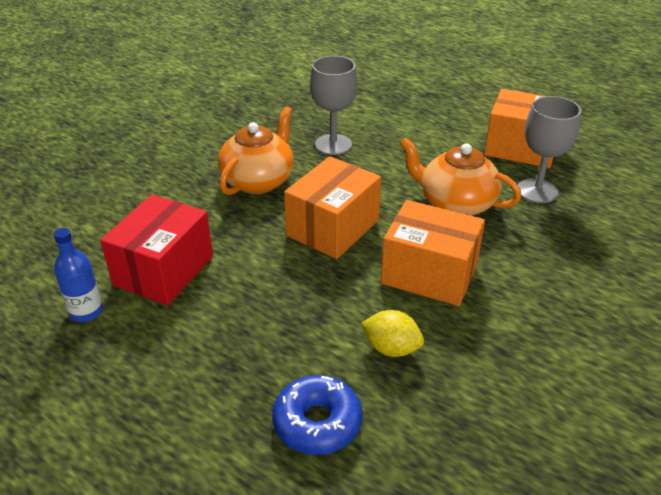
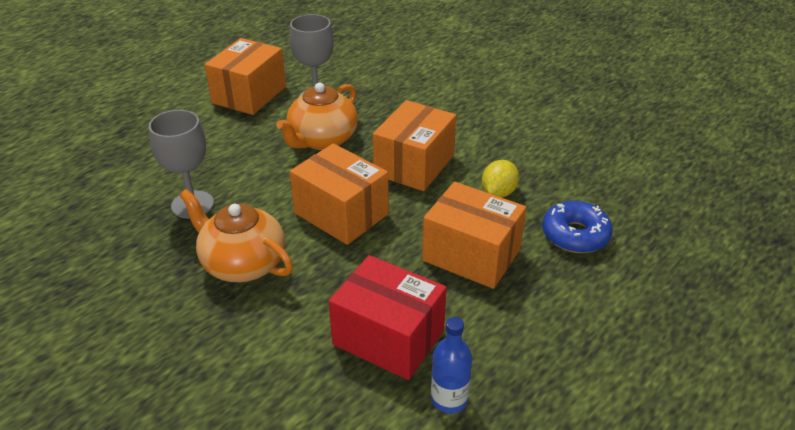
camera: 85 degrees left, 0 degrees up
(275, 324) = (471, 255): none -> orange box

